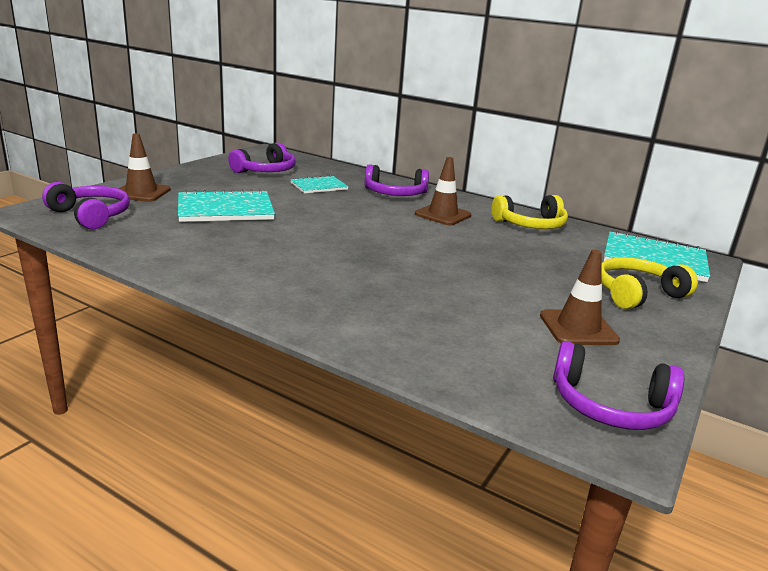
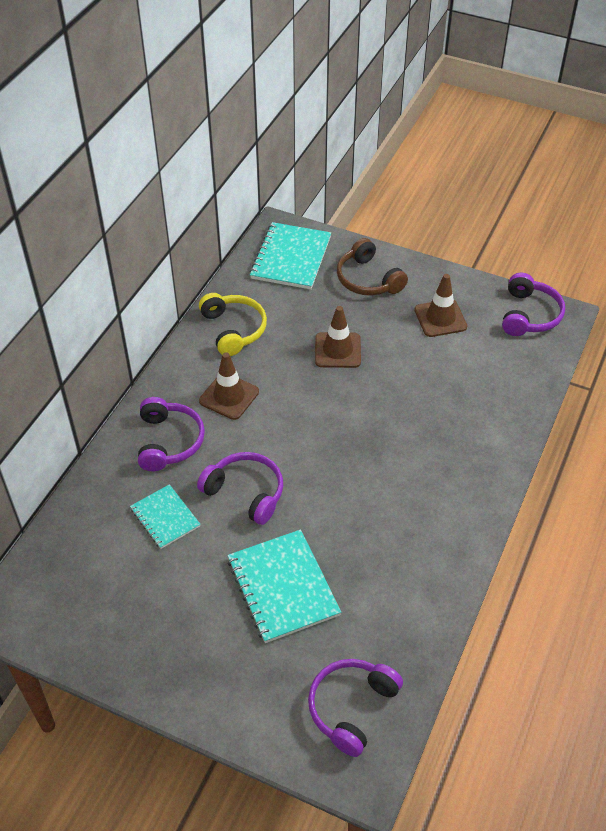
camera: 95 degrees left, 25 degrees up
(141, 192) = (255, 693): brown traffic cone -> brown traffic cone (337, 350)
(266, 171) = (114, 588): purple headphones -> purple headphones (245, 492)
(637, 294) = (368, 279): yellow headphones -> brown headphones

